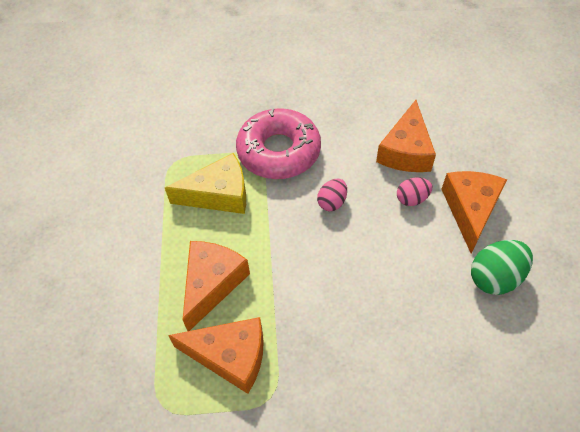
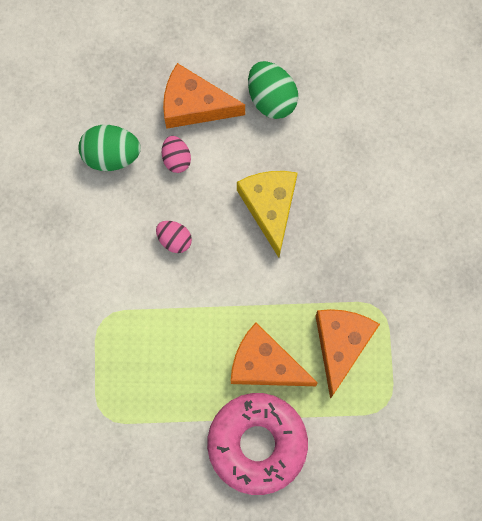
camera: 90 degrees left, 20 degrees up
(219, 194) = (154, 360): yellow cheese -> yellow cheese (270, 207)
(279, 151) = (99, 293): pink donut -> pink donut (257, 444)
(406, 151) = (111, 155): orange cheese -> green egg

